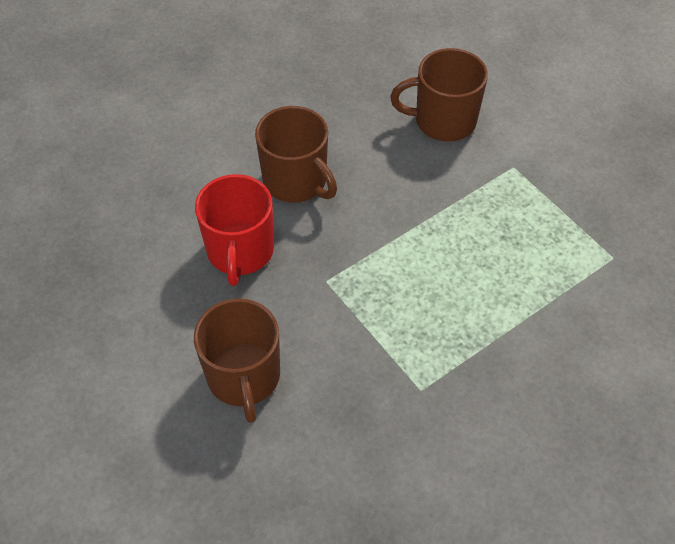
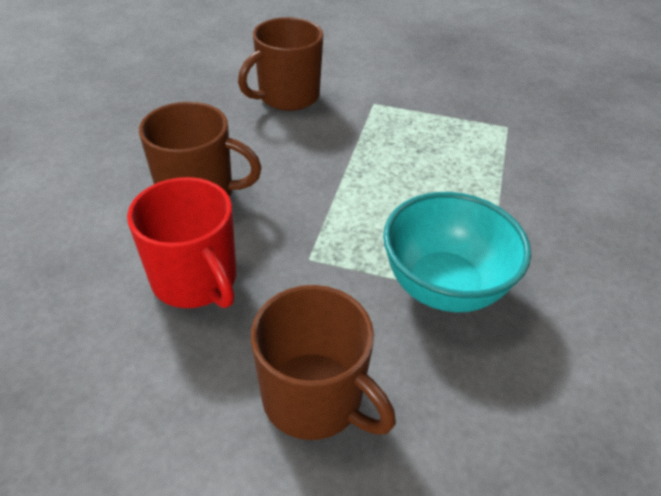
camera: 40 degrees left, 10 degrees down
(399, 361) = (444, 287): none -> turquoise bowl

